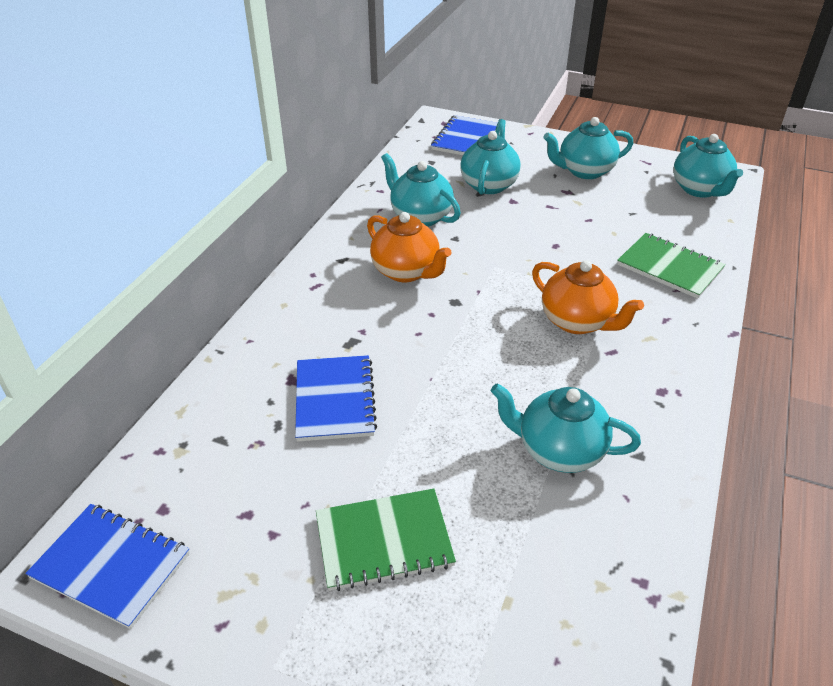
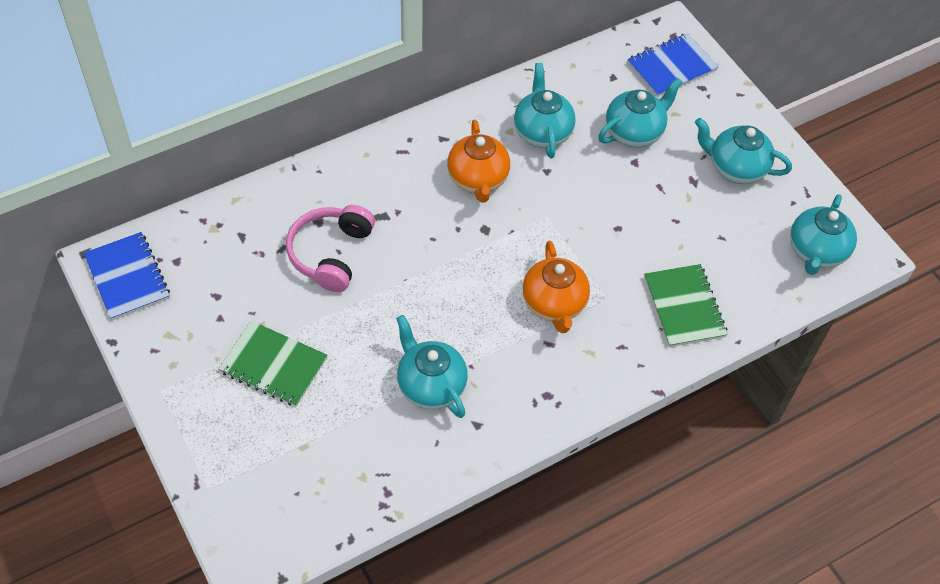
camera: 35 degrees right, 15 degrees up
(334, 400) = (331, 253): blue notebook -> pink headphones

